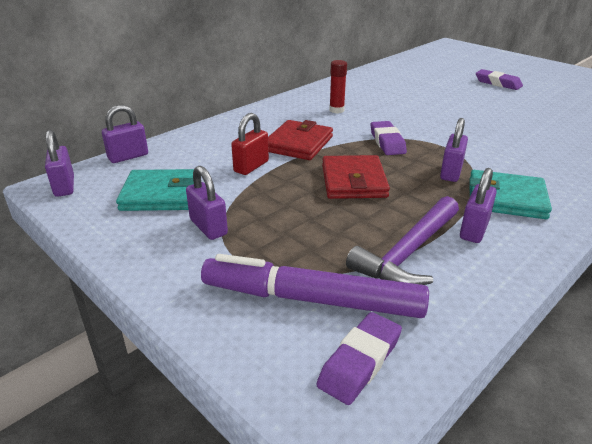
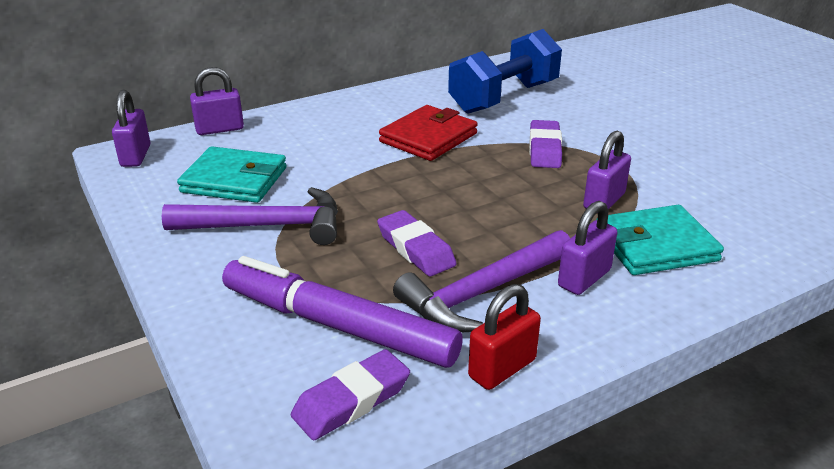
camera: 15 degrees right, 0 degrees up
(208, 227) = (267, 226): purple padlock -> purple hammer
(251, 166) = (354, 160): red padlock -> red padlock (502, 368)
(336, 110) = (504, 98): red glue stick -> blue dumbbell
(354, 181) = (469, 195): red wallet -> none
(498, 83) = (761, 82): purple eraser -> purple eraser (416, 249)
(506, 199) = (655, 245): turquoise wallet -> turquoise wallet turned 45 degrees counterclockwise

